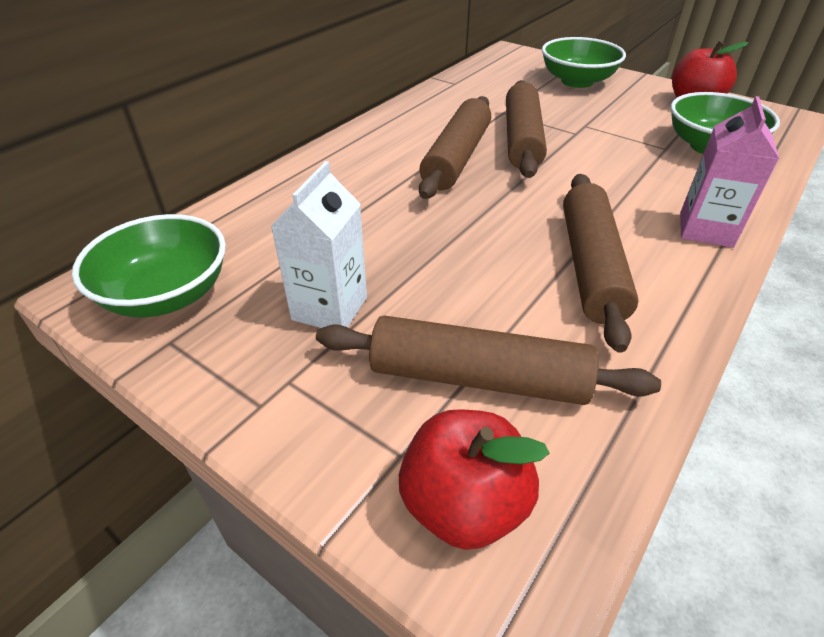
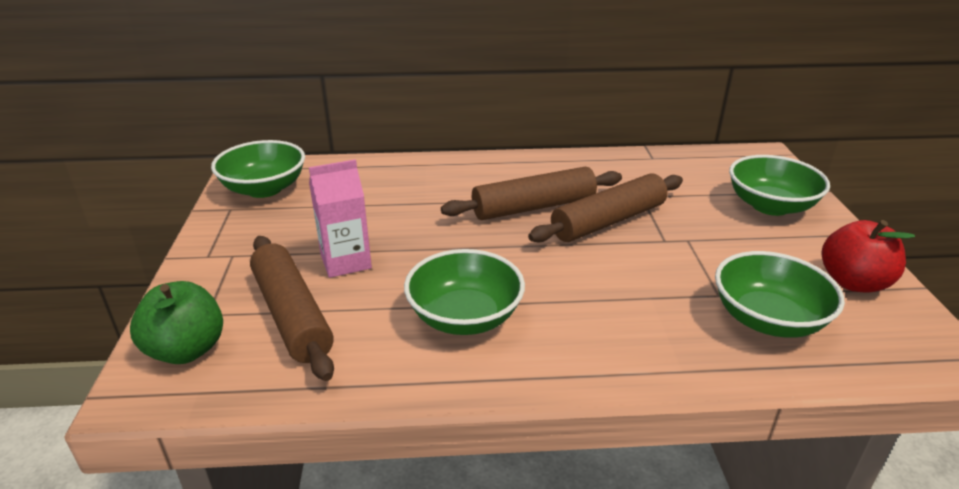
camera: 50 degrees right, 10 degrees down
(329, 308) = (303, 239): white carton -> none
(464, 504) = (187, 350): red apple -> green apple
(591, 266) = (465, 317): brown rolling pin -> green bowl
(705, 229) = (598, 359): pink carton -> pink carton (346, 261)

